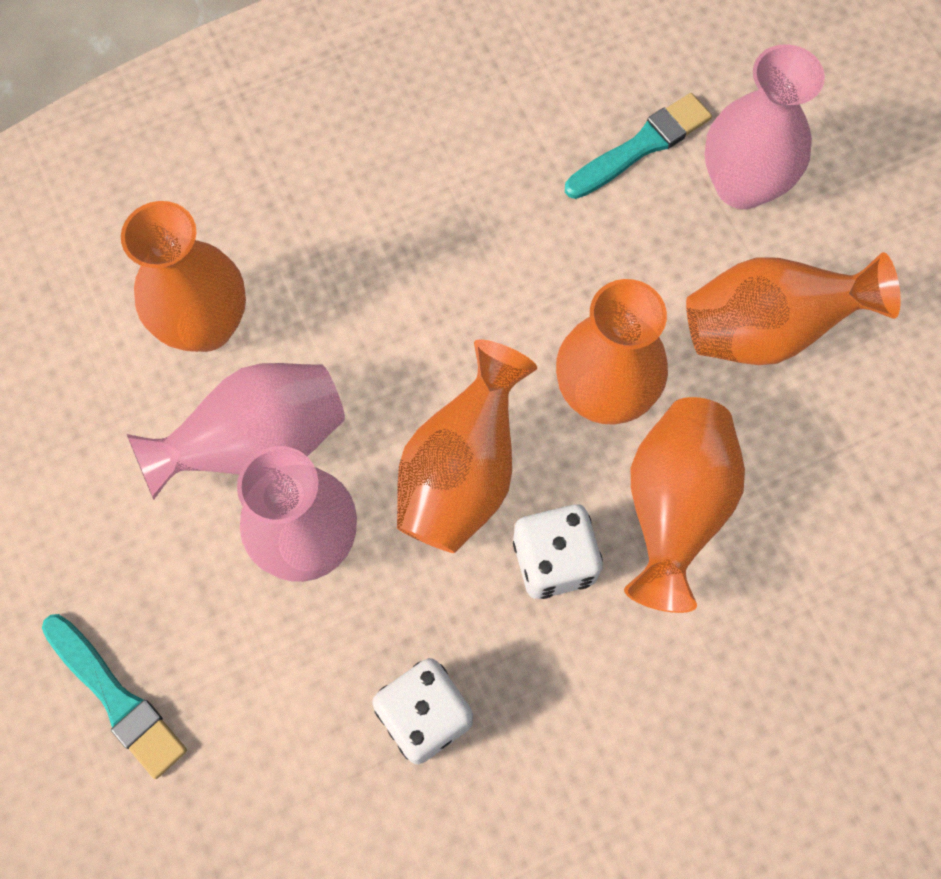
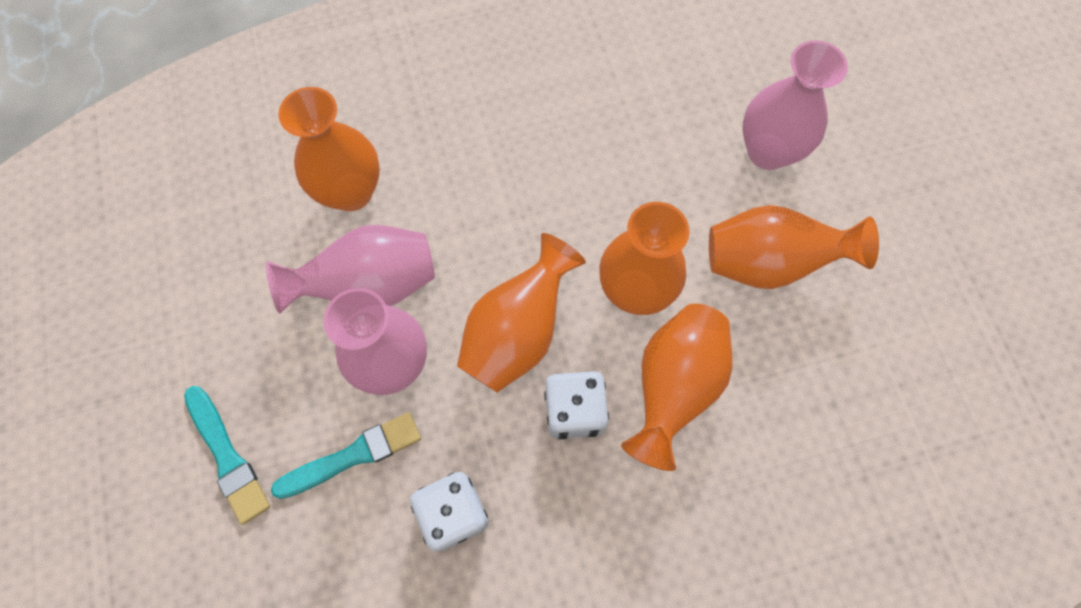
camera: 10 degrees right, 0 degrees up
(641, 146) = (696, 111): turquoise brush -> turquoise brush (353, 455)

